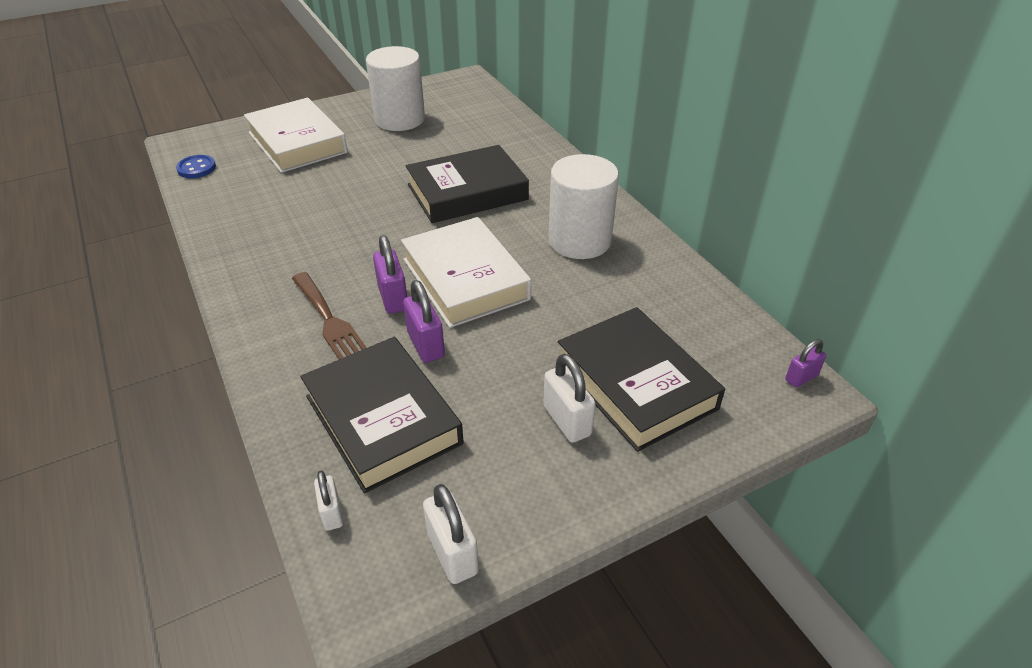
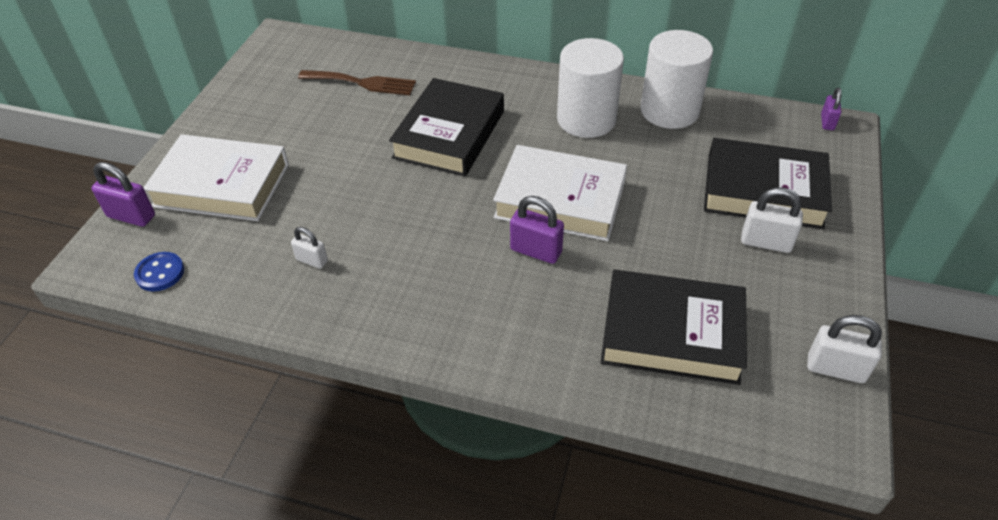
camera: 45 degrees left, 5 degrees up
(330, 321) = (522, 302): brown fork -> brown fork (362, 83)
(331, 513) = (743, 413): white padlock -> white padlock (312, 260)
(399, 119) = (283, 107): white cylinder -> white cylinder (669, 111)
(426, 345) = (613, 264): purple padlock -> purple padlock (131, 216)

